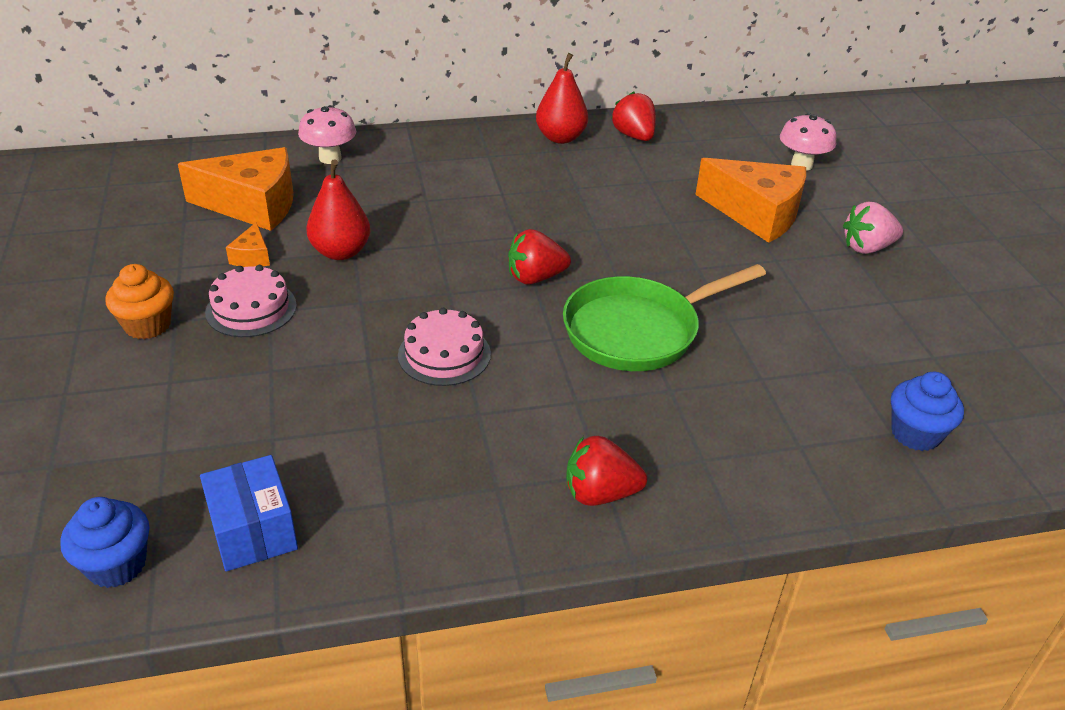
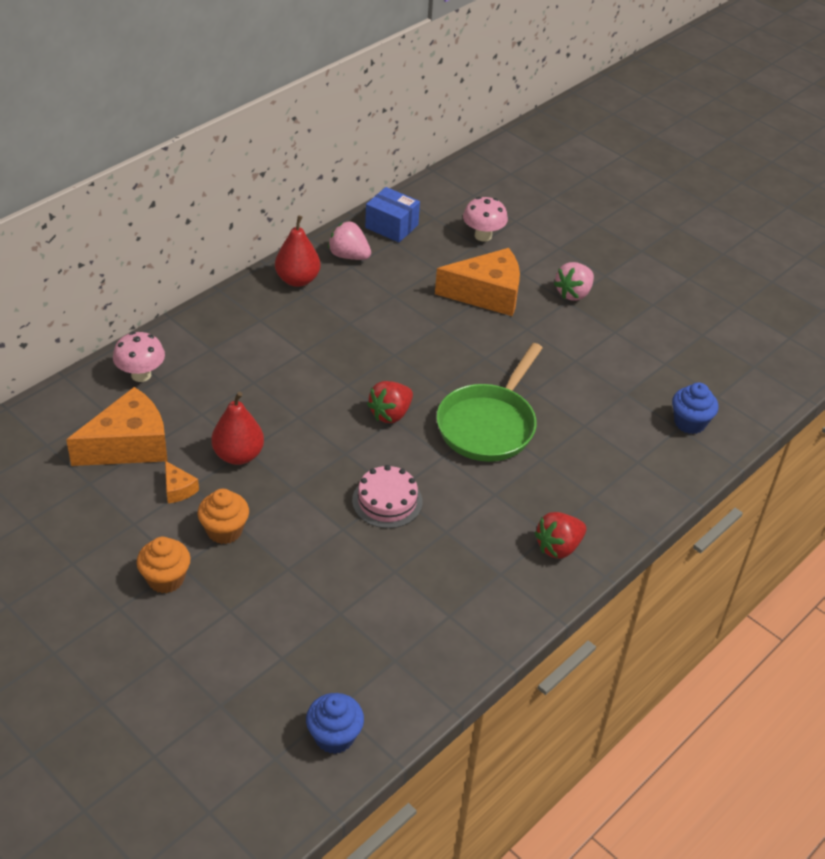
camera: 35 degrees left, 5 degrees up
(251, 309) = (224, 530): pink cake -> orange cupcake
(253, 531) = (391, 674): blue box -> blue box (391, 226)
(634, 136) = (349, 256): red strawberry -> pink strawberry

